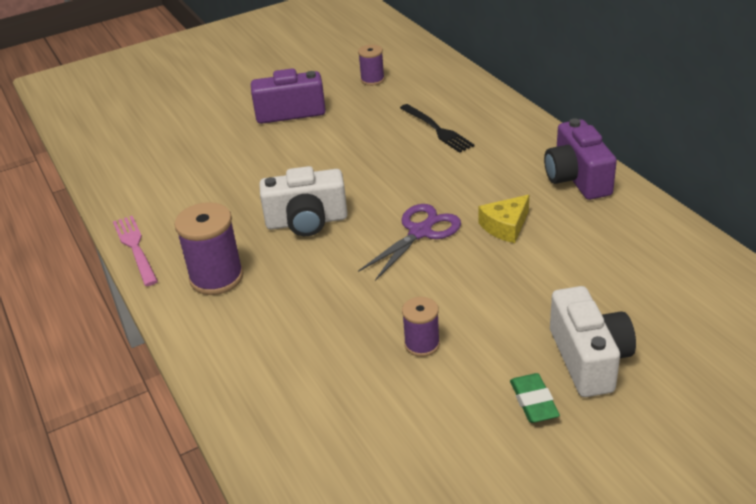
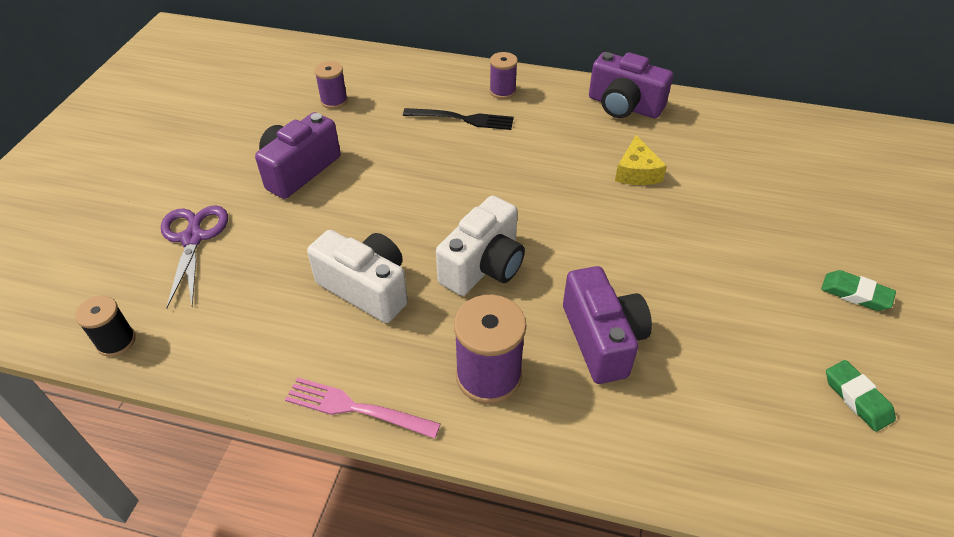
camera: 50 degrees left, 10 degrees up
(89, 151) = (116, 341): none -> black spool
(307, 304) = (602, 339): none -> purple camera
(410, 453) = (857, 398): none -> green eraser
(420, 232) = (587, 215): purple scissors -> purple scissors (193, 238)
(422, 344) = (731, 307): purple spool -> purple spool (502, 91)
(589, 359) = (833, 237): white camera -> white camera (366, 288)

